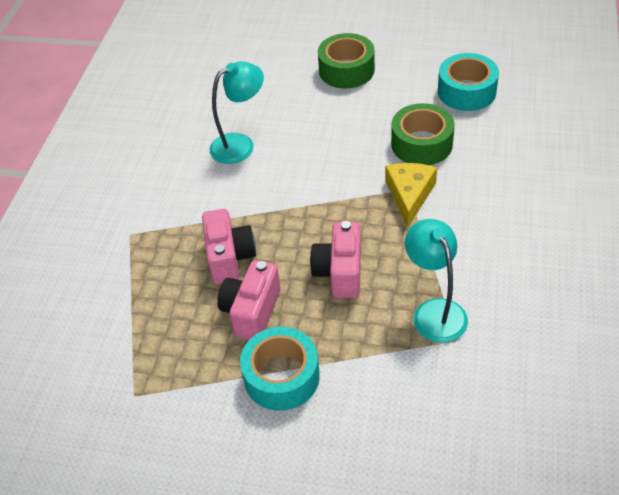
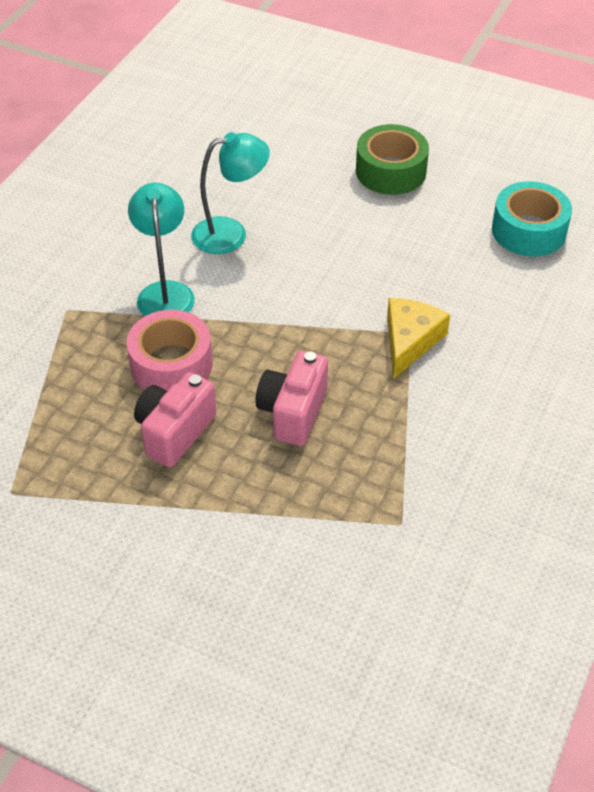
camera: 10 degrees right, 0 degrees up
(230, 258) = (171, 364): pink camera -> pink tape
(281, 376) = (182, 514): turquoise tape -> none
(421, 144) = (448, 282): green tape -> none
(434, 311) = (388, 484): turquoise lamp -> turquoise lamp (165, 292)

